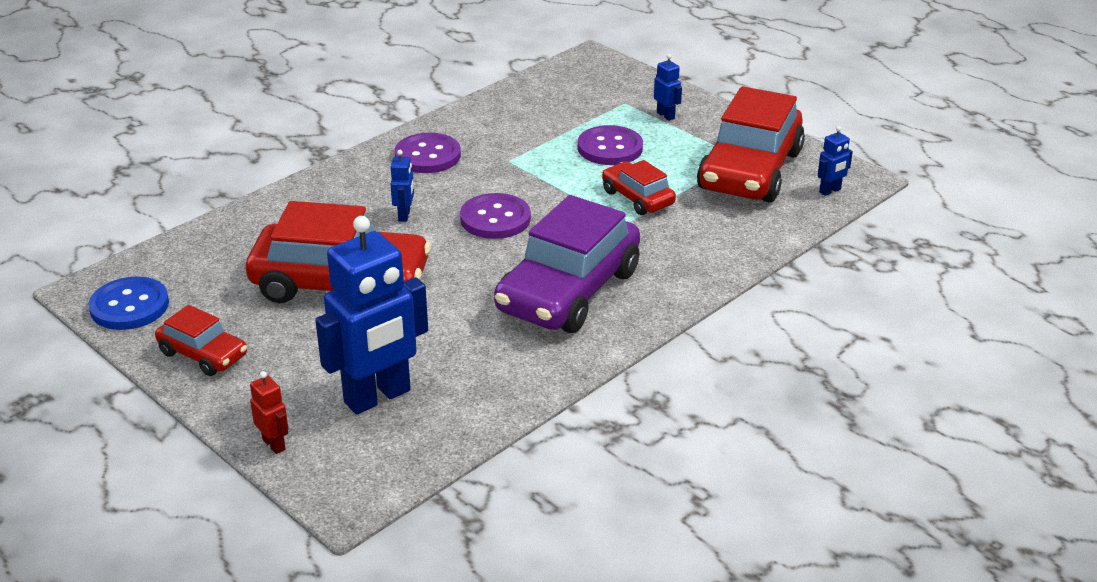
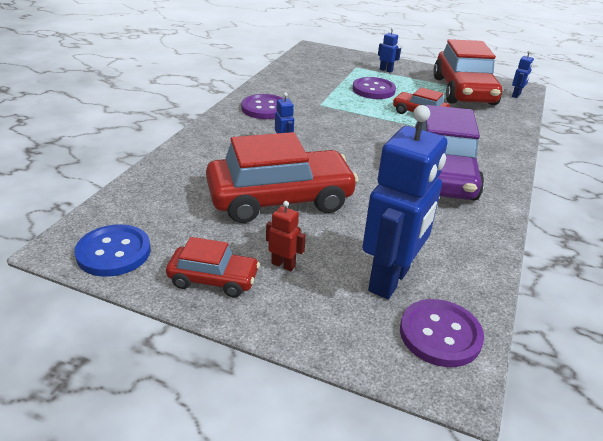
camera: 25 degrees left, 0 degrees up
(274, 444) = (344, 346): red robot -> red robot (283, 265)
(495, 219) = (346, 138): purple button -> purple button (440, 334)

